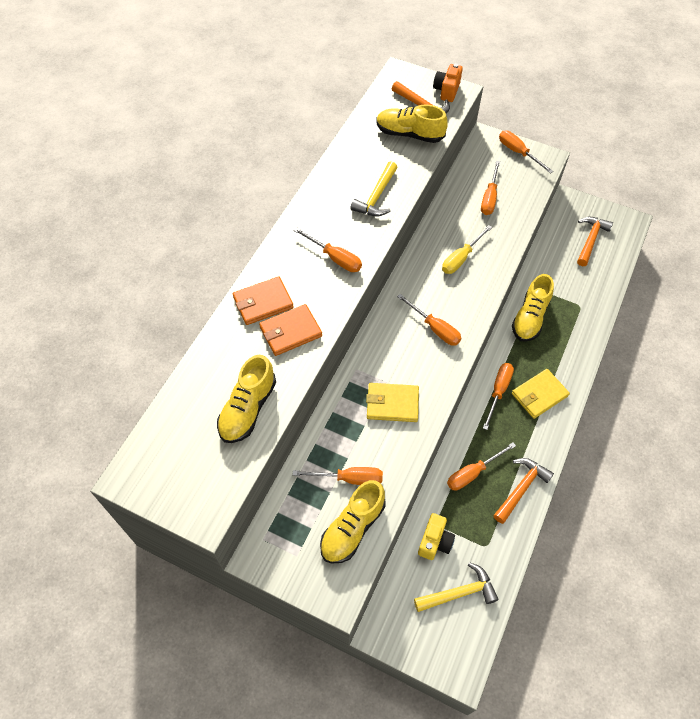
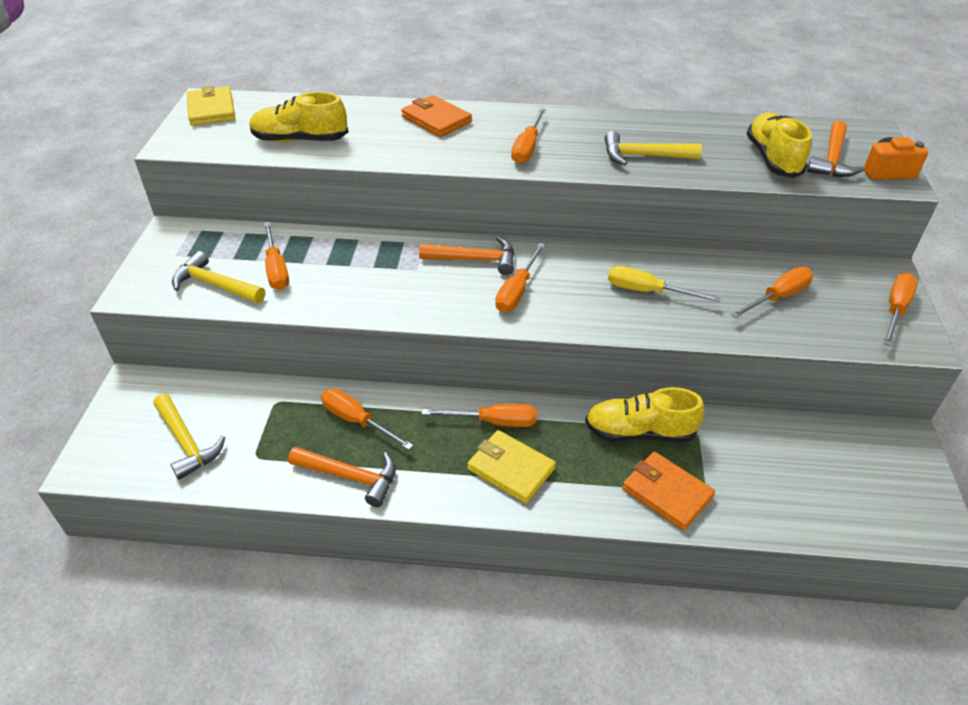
camera: 70 degrees right, 15 degrees down
(290, 332) = (408, 143): orange wallet -> orange wallet (666, 493)
(352, 528) = (215, 285): yellow shoe -> yellow hammer
(392, 404) = (387, 279): yellow wallet -> yellow wallet (211, 109)
(435, 542) = (250, 405): yellow camera -> none
(489, 198) = (778, 297): orange screwdriver -> orange screwdriver turned 150 degrees clockwise
(590, 240) = (849, 481): orange hammer -> orange hammer (475, 260)

